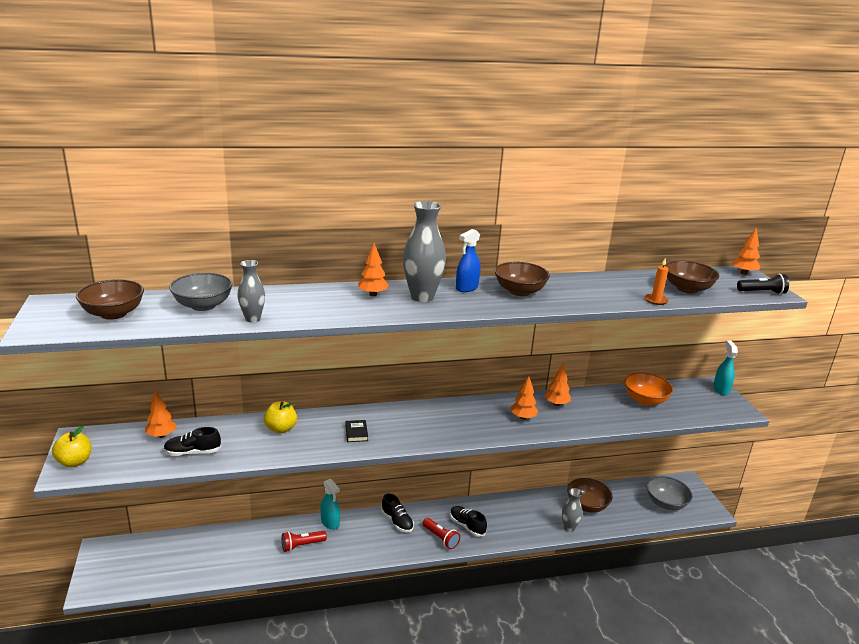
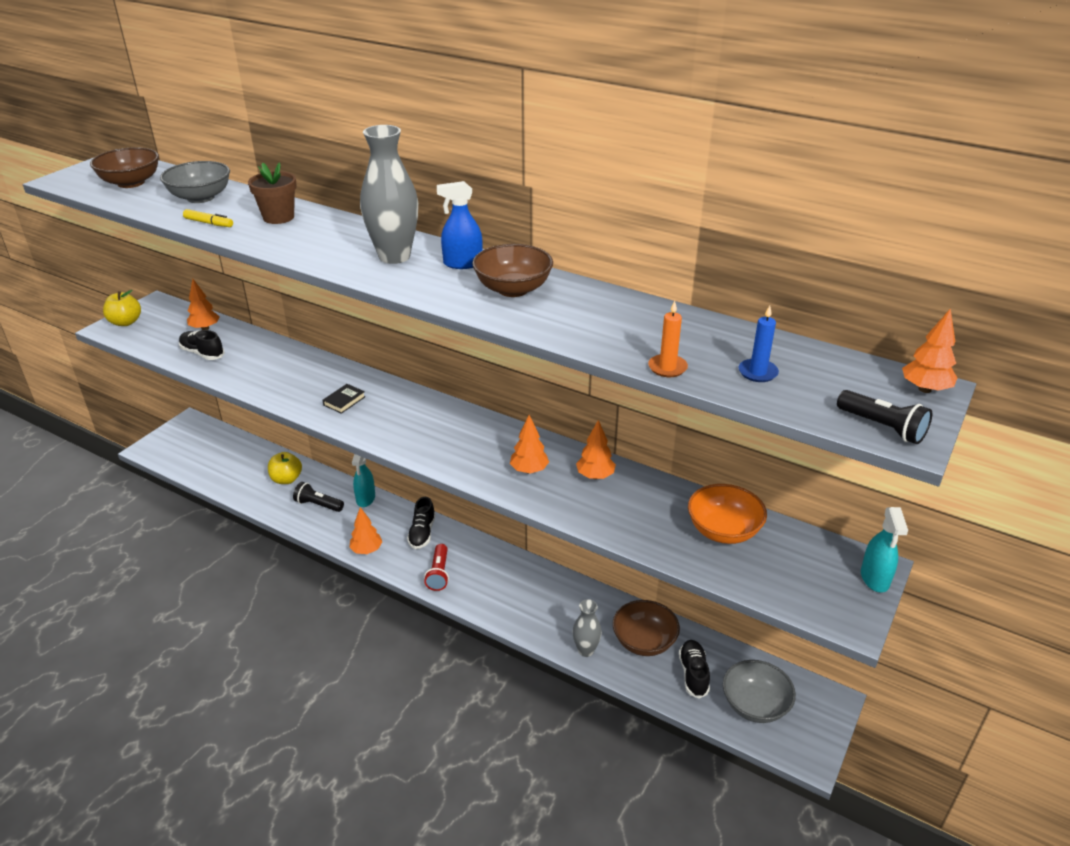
camera: 45 degrees right, 10 degrees up
(252, 319) = (209, 223): grey vase -> yellow marker
(281, 429) = (292, 365): yellow apple -> yellow apple (286, 479)
(295, 299) = (278, 217): none -> brown flower pot
(302, 545) = (318, 505): red flashlight -> black flashlight
(373, 294) = (354, 237): orange tree -> orange tree (366, 550)
(467, 526) = (480, 578): black shoe -> black shoe (693, 674)
(687, 289) = (757, 372): brown bowl -> blue candle
(721, 389) = (874, 578): turquoise spray bottle -> turquoise spray bottle turned 135 degrees clockwise

